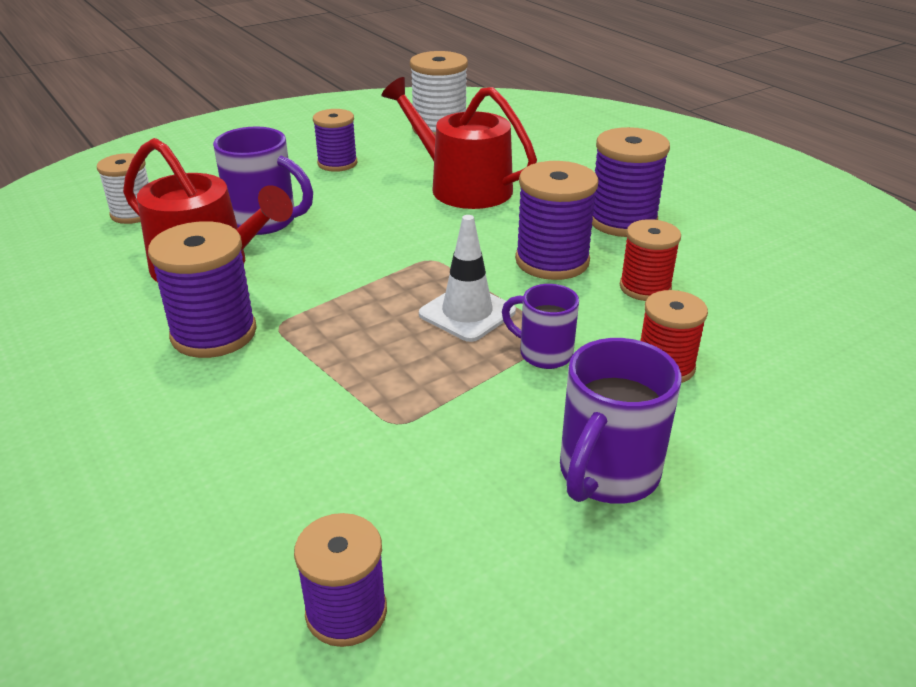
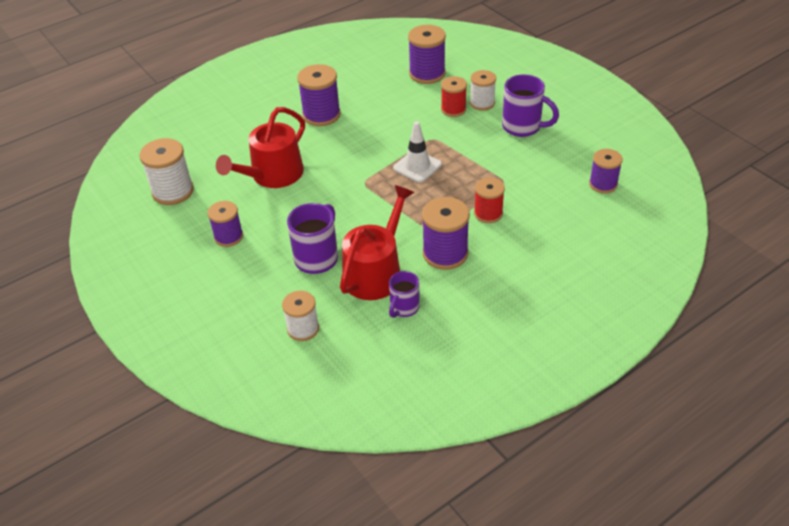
camera: 90 degrees left, 10 degrees up
(543, 353) = (448, 142): purple mug -> purple mug (404, 308)
(552, 261) = (365, 139): purple spool -> purple spool (427, 74)
(645, 288) = (390, 111): red spool -> red spool (488, 213)
(700, 411) = (482, 103): none -> white spool

